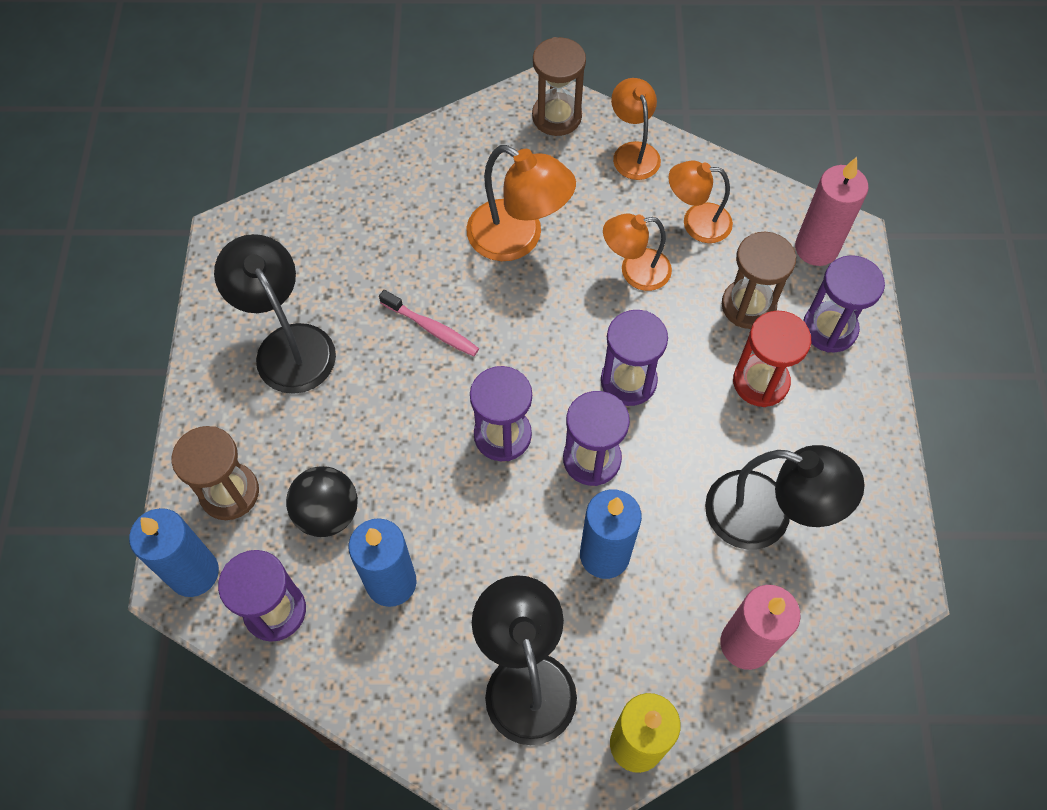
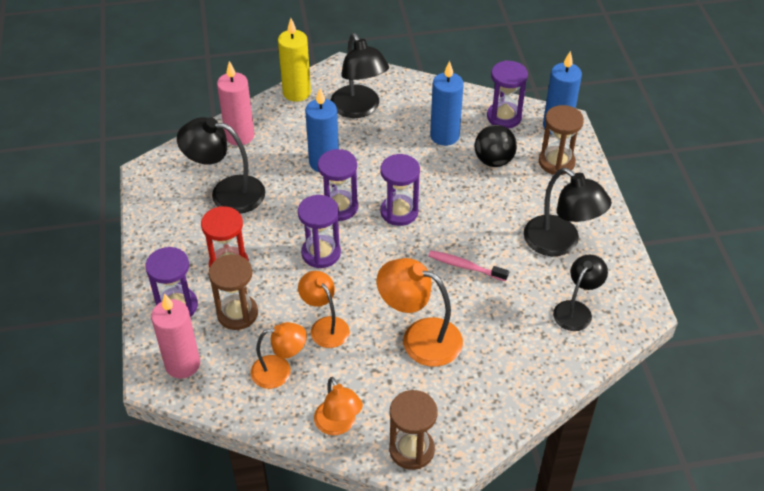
camera: 170 degrees right, 15 degrees down
(310, 245) = (576, 310): none -> black lamp
(635, 271) = (325, 326): orange lamp -> orange lamp turned 105 degrees counterclockwise

